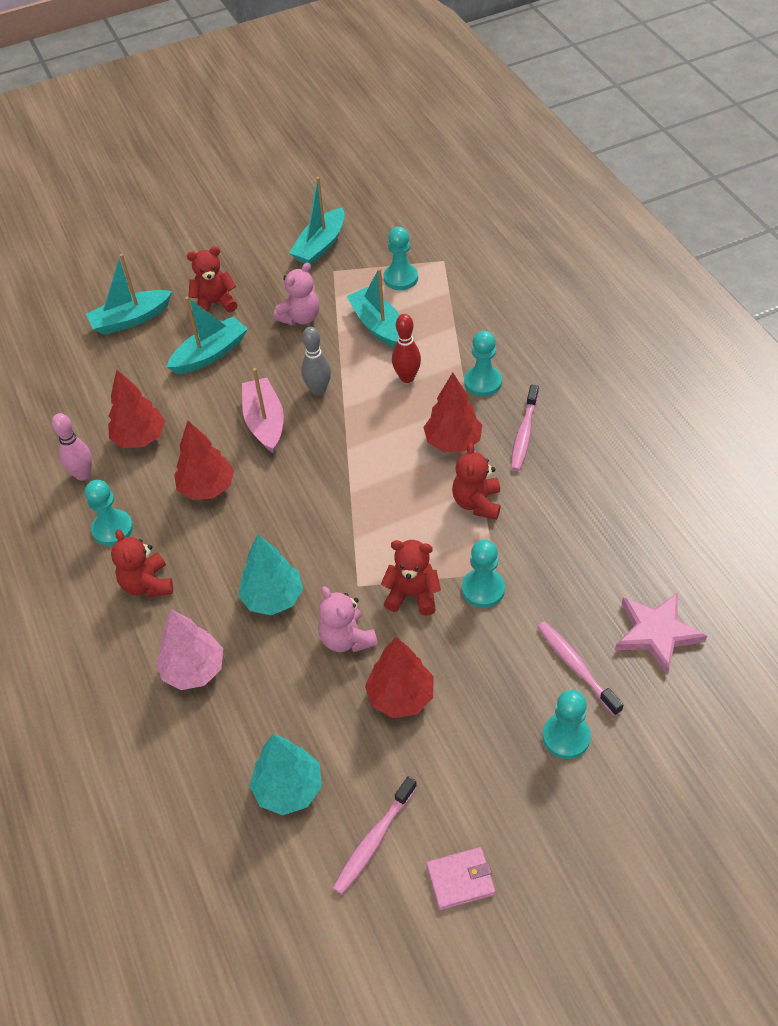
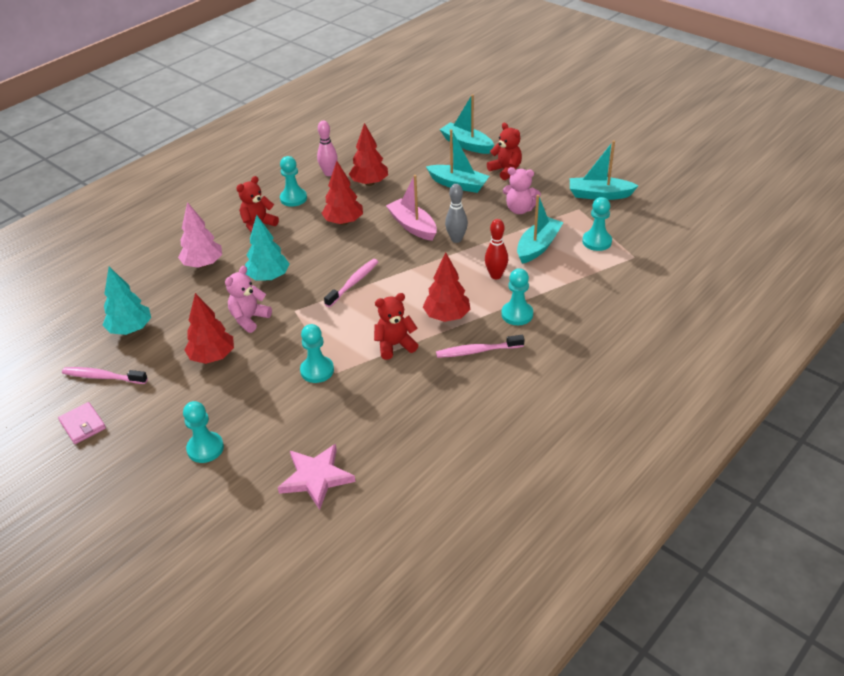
camera: 65 degrees right, 10 degrees down
(265, 422) = (412, 226): pink boat -> pink boat turned 90 degrees counterclockwise
(412, 595) = (297, 338): red teddy bear -> none
(576, 666) = (267, 438): pink toothbrush -> pink toothbrush (353, 283)

